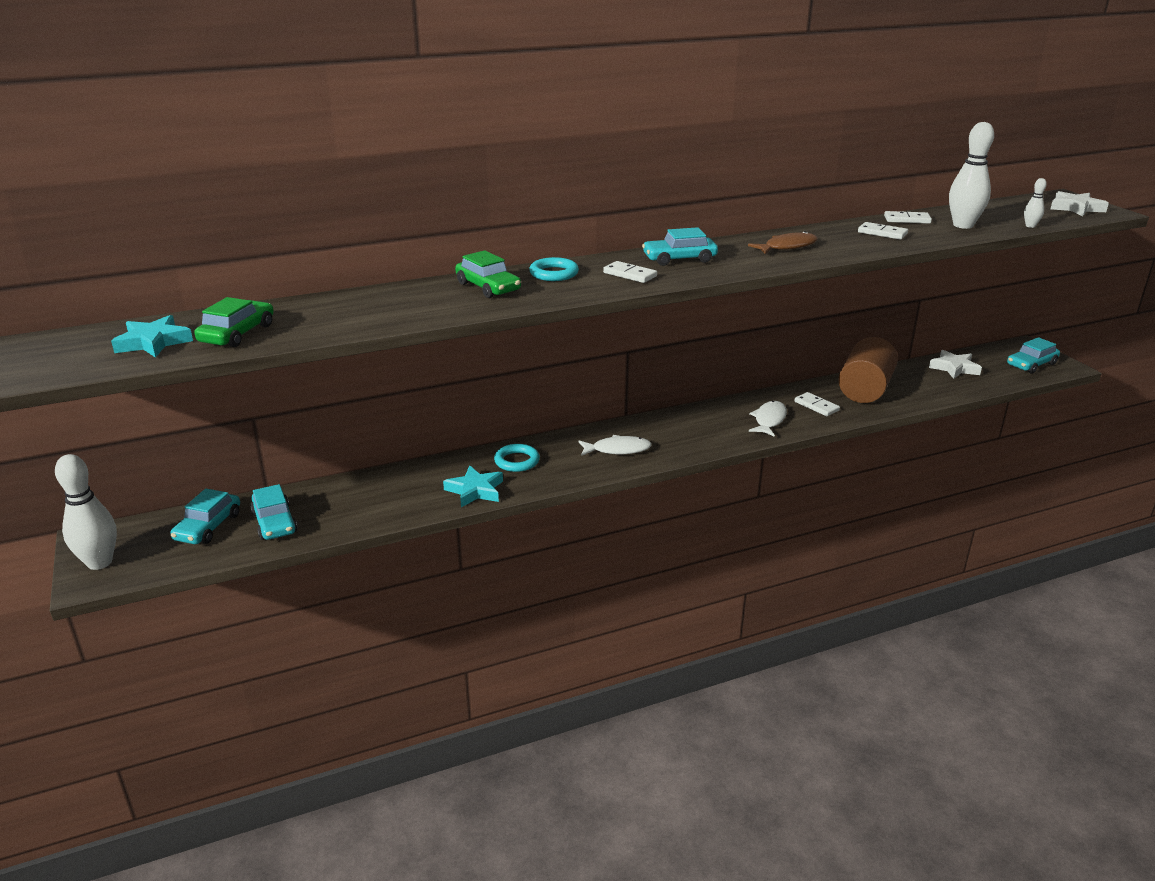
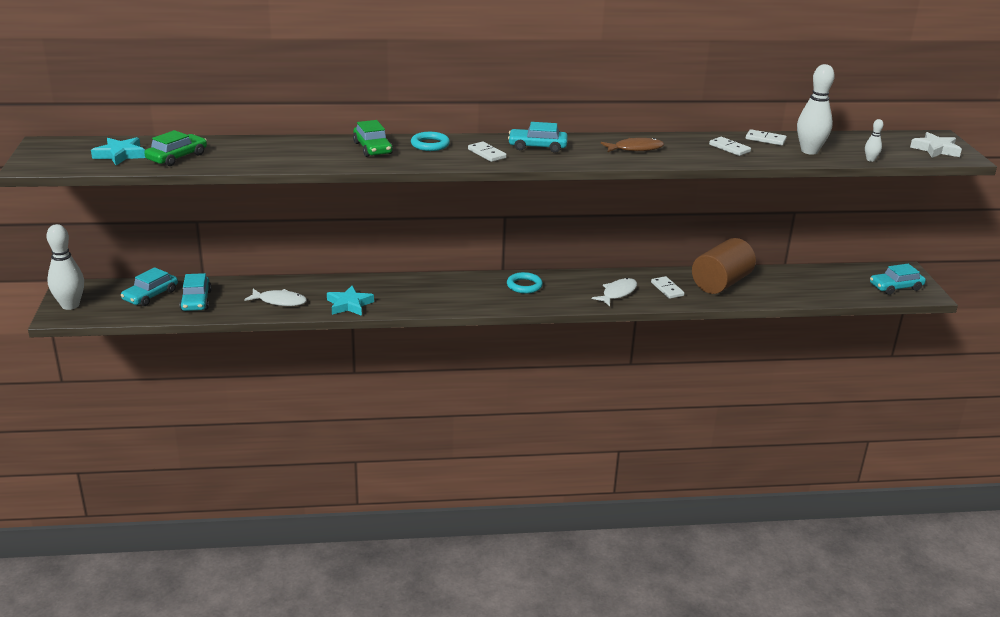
camera: 15 degrees right, 0 degrees up
(517, 461) = (393, 289): turquoise ring -> turquoise ring (524, 286)
(618, 450) = (477, 294): white fish -> white fish (279, 301)
(954, 368) = (819, 278): white star -> none

